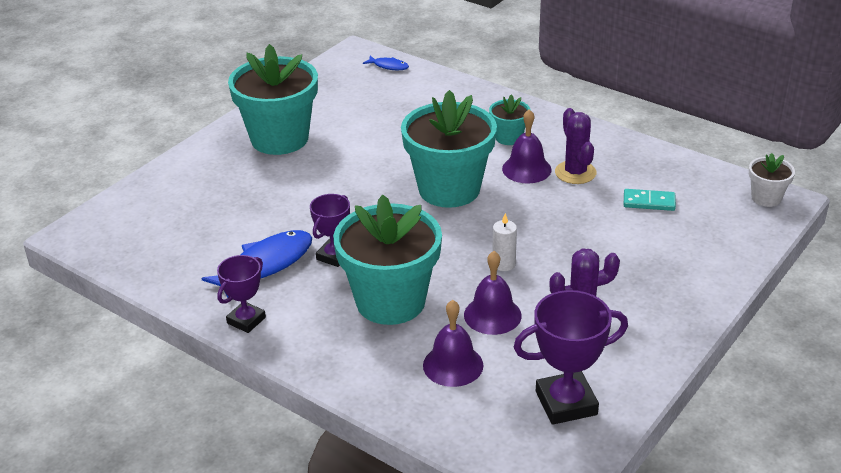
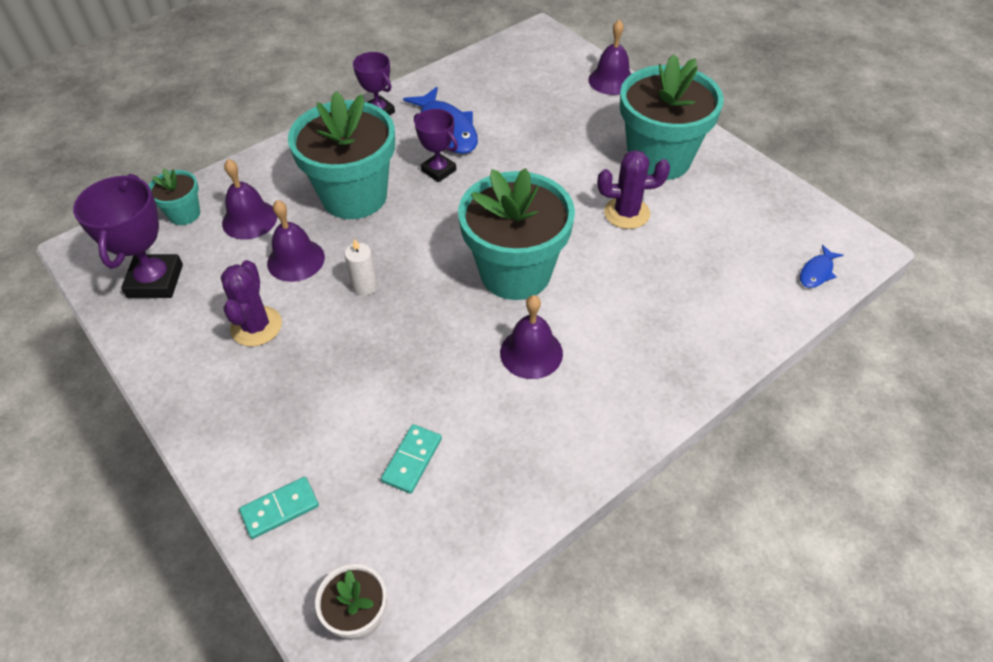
camera: 105 degrees right, 15 degrees up
(161, 176) = (611, 80): none -> purple bell
(508, 137) = (608, 354): turquoise flower pot -> turquoise flower pot (184, 214)
(575, 172) = (506, 401): purple cactus -> purple cactus (626, 213)
(726, 249) = (280, 509): none -> turquoise domino

